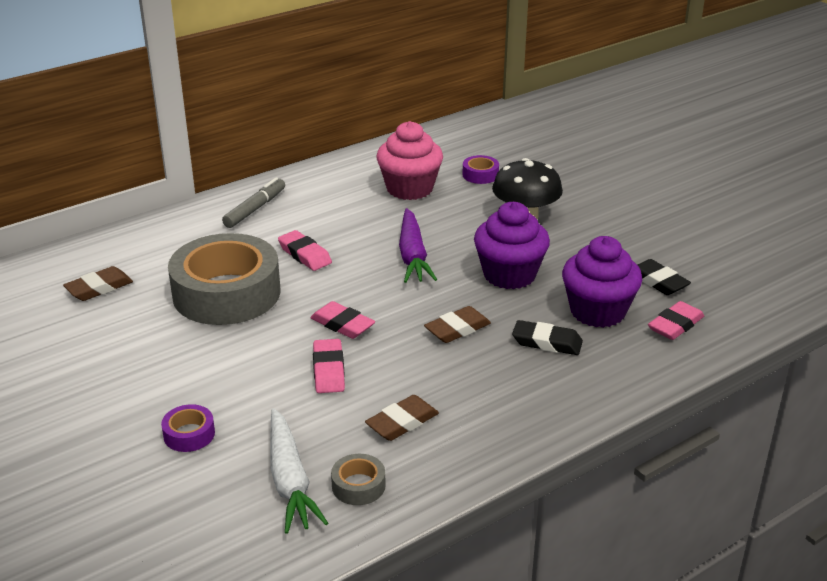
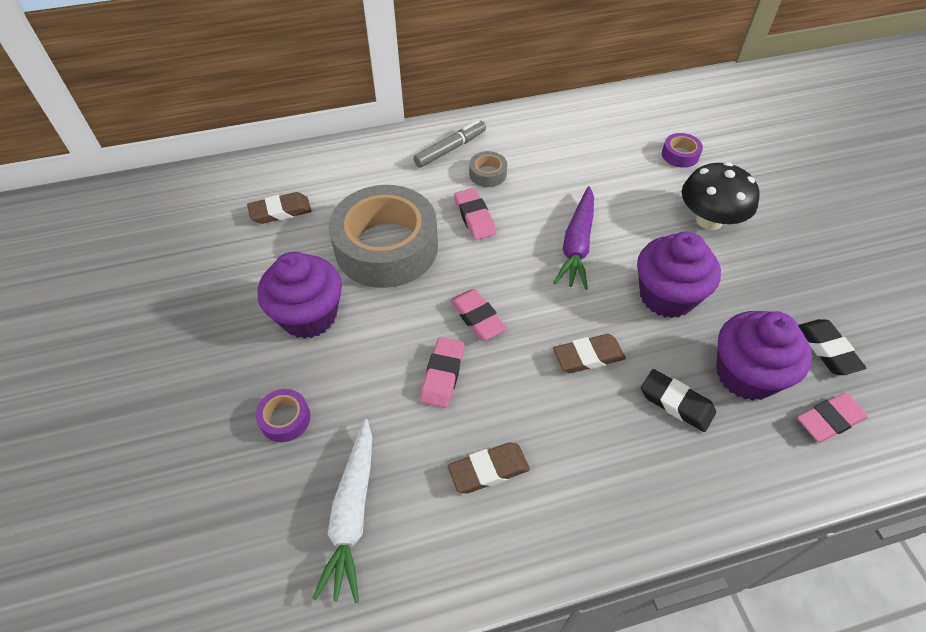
camera: 20 degrees right, 20 degrees up
(173, 358) = (309, 316): none -> purple cupcake
(358, 486) = (414, 545): grey tape -> grey tape (487, 174)
(409, 188) = (603, 157): pink cupcake -> none

